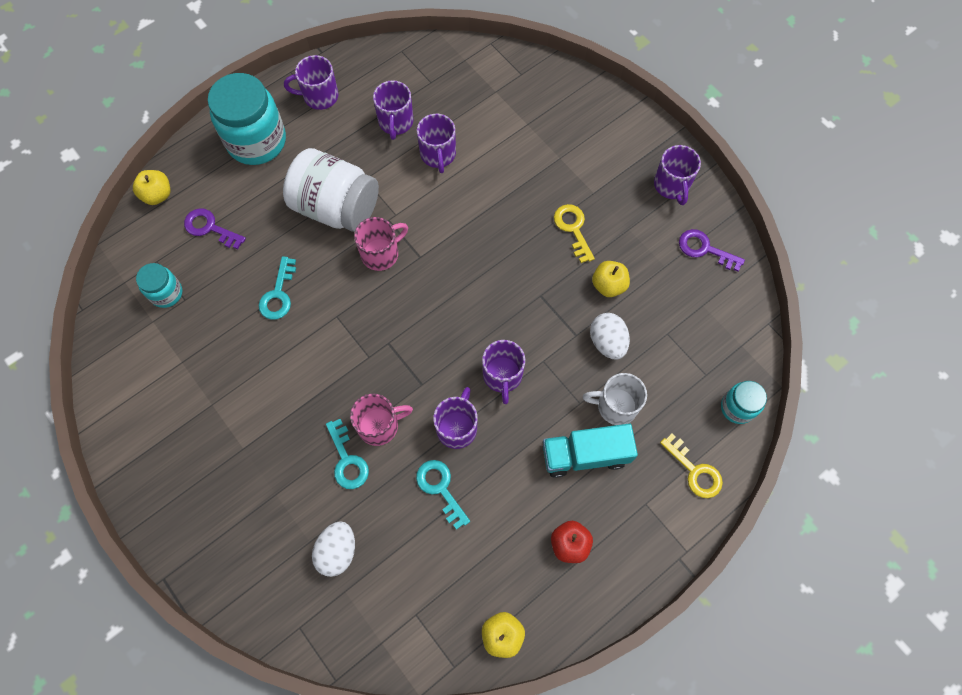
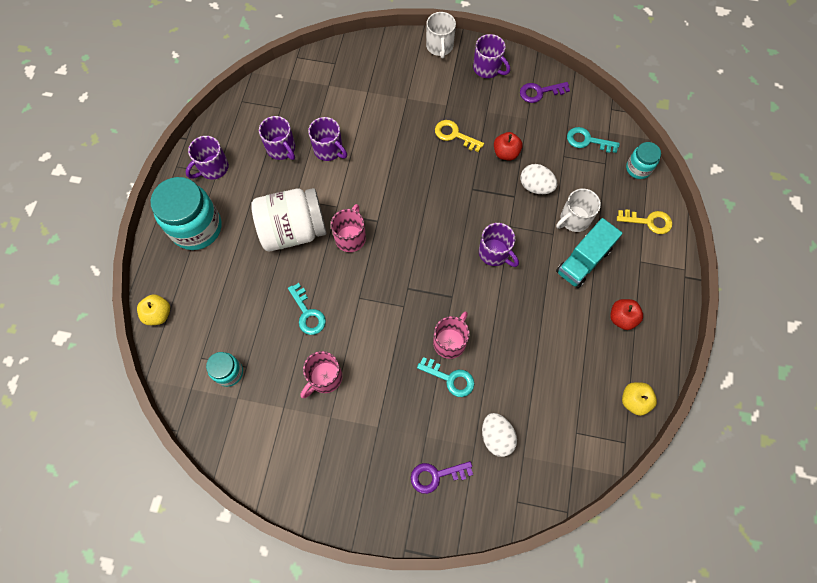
camera: 40 degrees left, 0 degrees up
(210, 228) = (218, 307): purple key -> purple key (436, 476)
(239, 365) = (324, 378): none -> pink mug
(440, 488) = (521, 348): turquoise key -> turquoise key (587, 141)
(457, 427) = (497, 304): purple mug -> none
(608, 285) = (506, 153): yellow apple -> red apple
(642, 129) = (439, 47): none -> white mug

